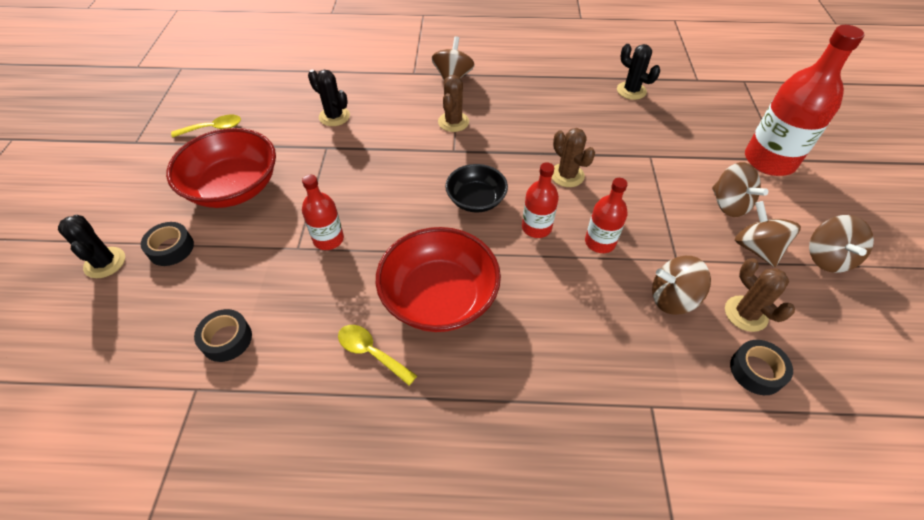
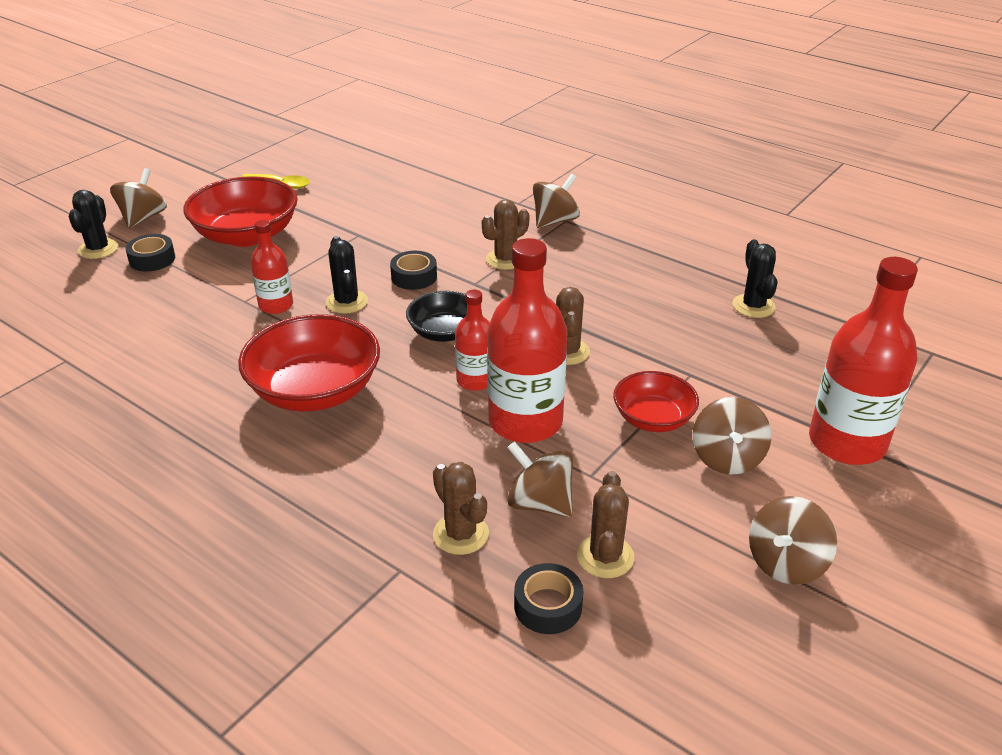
camera: 35 degrees right, 15 degrees down
(227, 339) = (121, 339): black tape -> black tape (414, 277)
(334, 116) = (395, 213): black cactus -> black cactus (347, 302)
(371, 353) = (212, 402): yellow spoon -> none
(600, 242) = (525, 422): red bottle -> red bottle, size x1.85
(655, 352) = (461, 534): none -> brown cactus
(665, 199) = (653, 419): none -> red bowl
(756, 248) = (703, 511): brown spinning top -> brown spinning top (143, 218)

